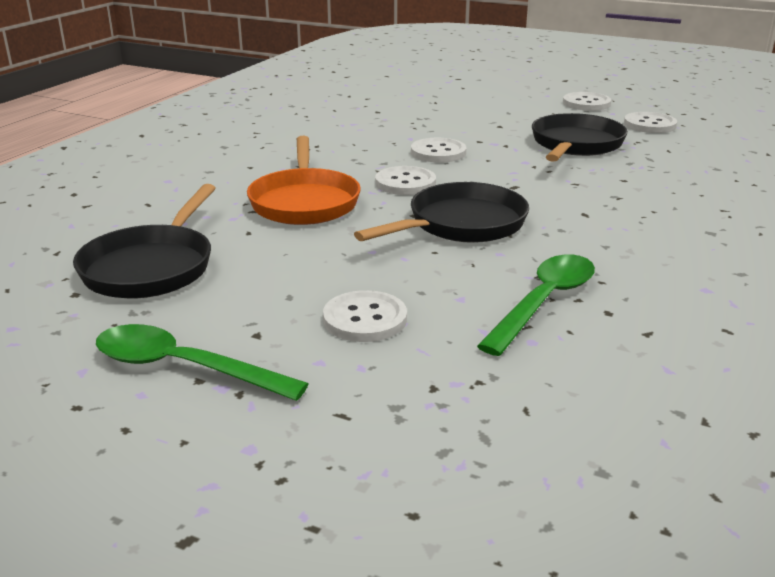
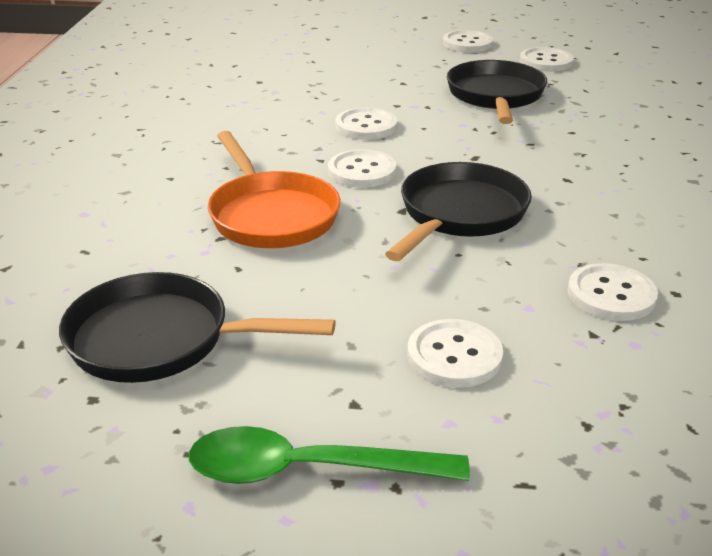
camera: 20 degrees left, 5 degrees up
(151, 267) = (160, 339): black pan -> black pan turned 105 degrees clockwise
(544, 302) = (611, 295): green spoon -> white button

